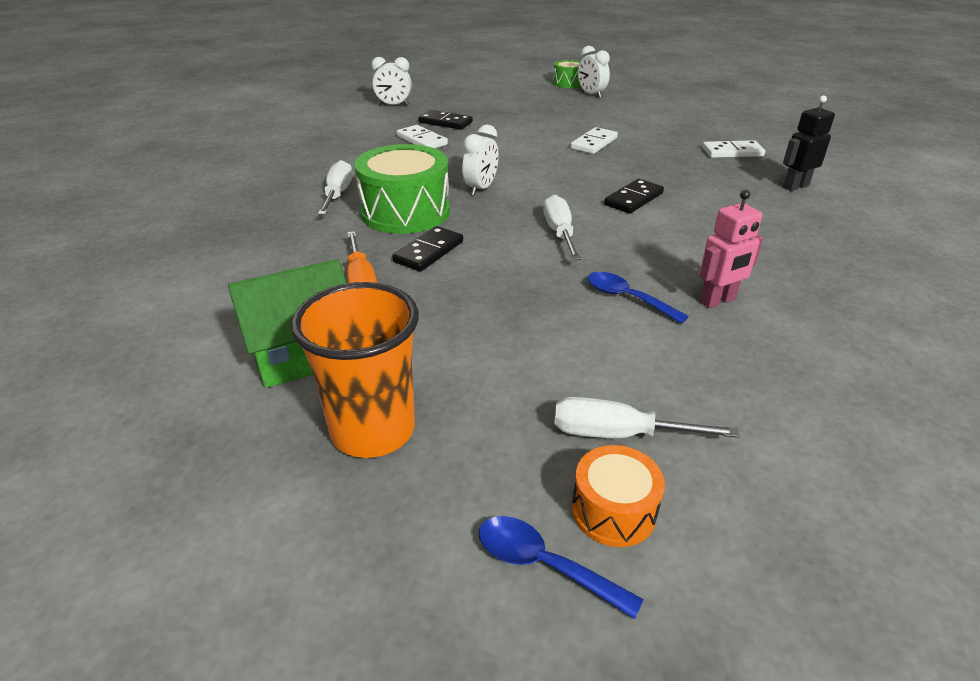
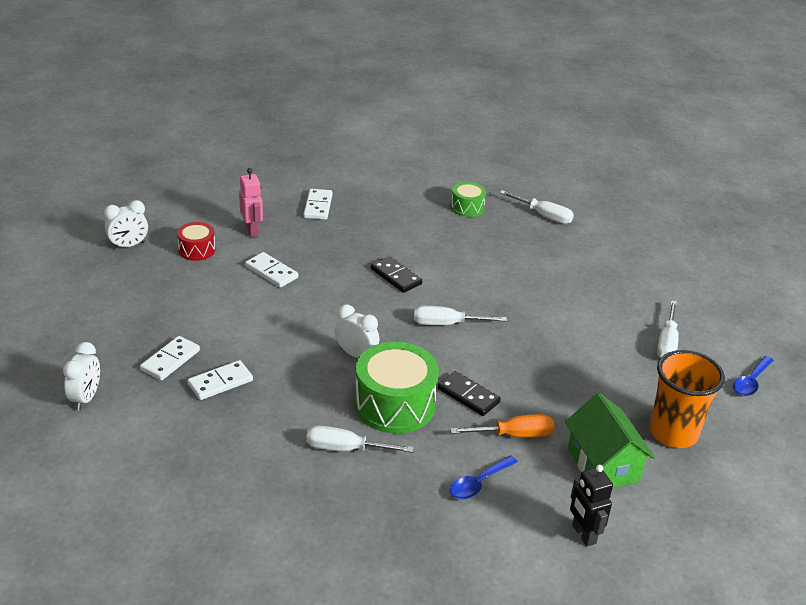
camera: 85 degrees left, 0 degrees up
(445, 122) = (170, 360): black domino -> white domino
(568, 83) = (78, 253): green drum -> green drum (467, 207)
(605, 115) = (197, 250): none -> red drum
(613, 511) = (717, 355): orange drum -> none
(627, 298) = (540, 312): blue spoon -> blue spoon (478, 483)
(718, 301) = (544, 277): pink robot -> pink robot (252, 231)
(795, 186) = (390, 199): black robot -> black robot (583, 534)
(895, 297) = (543, 215): none -> white screwdriver

